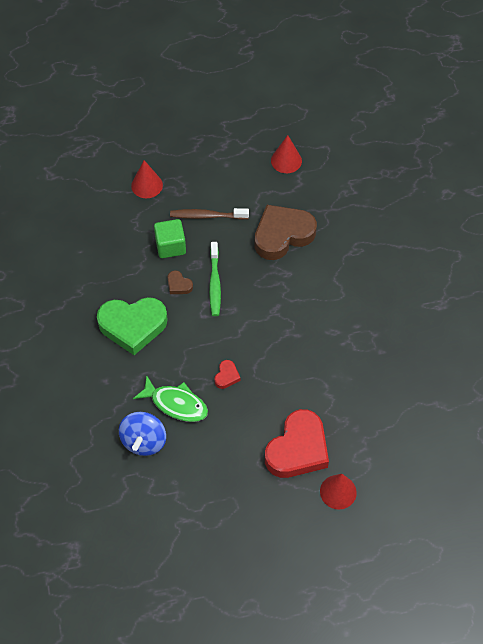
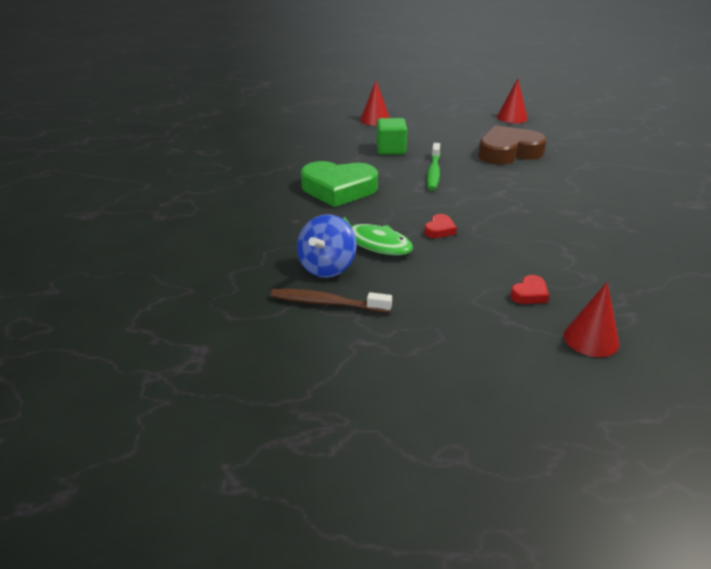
camera: 10 degrees right, 25 degrees down
(179, 285) = (394, 170): brown heart -> none
(207, 216) = (430, 137): brown toothbrush -> brown toothbrush (327, 303)
(298, 449) = (529, 294): red heart -> red heart, size x0.42

